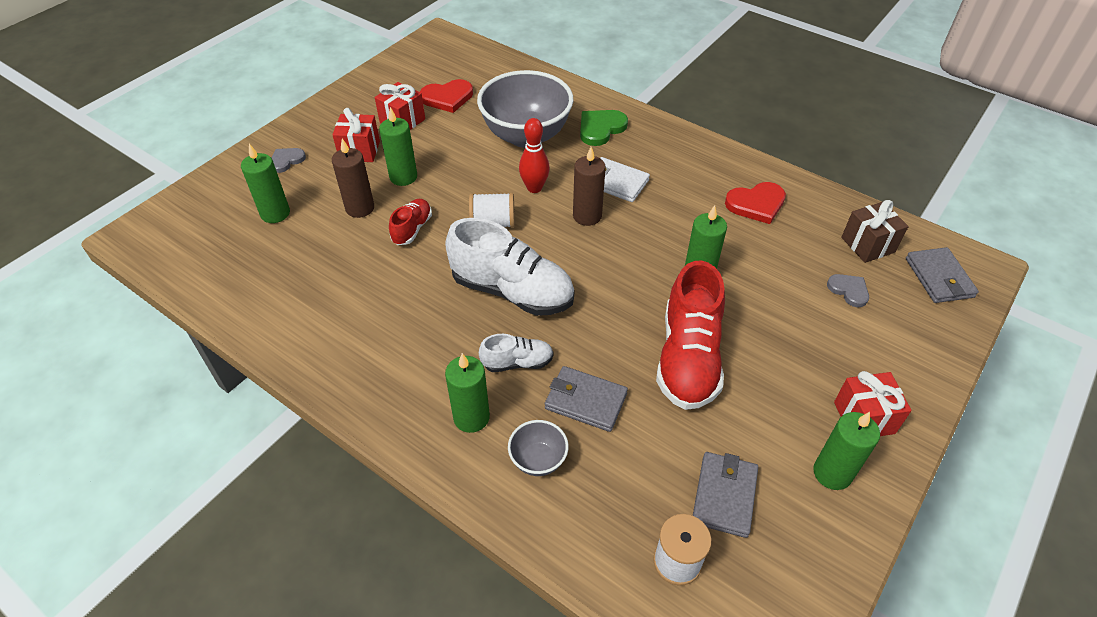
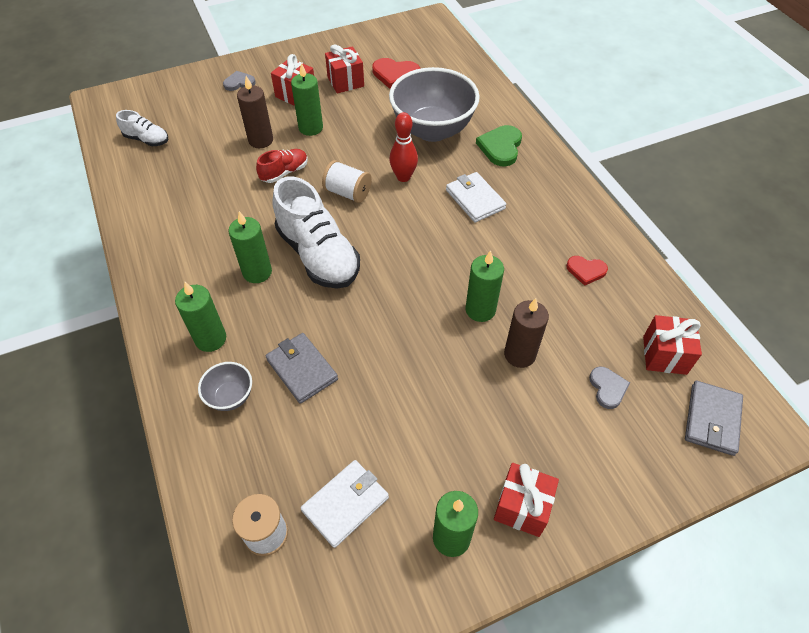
camera: 30 degrees right, 5 degrees up
(275, 213) = (201, 121): green candle -> green candle (257, 272)
(517, 362) = (276, 313): white shoe -> white shoe (147, 140)
(587, 216) = (427, 218): brown candle -> brown candle (519, 354)
(601, 128) = (500, 147): green heart -> green heart turned 60 degrees counterclockwise
(688, 358) = (411, 376): red shoe -> none
(724, 496) = (345, 504): grey wallet -> white wallet
(756, 204) = (586, 270): red heart -> red heart, size x0.64
(868, 245) = (664, 355): brown gift -> red gift

